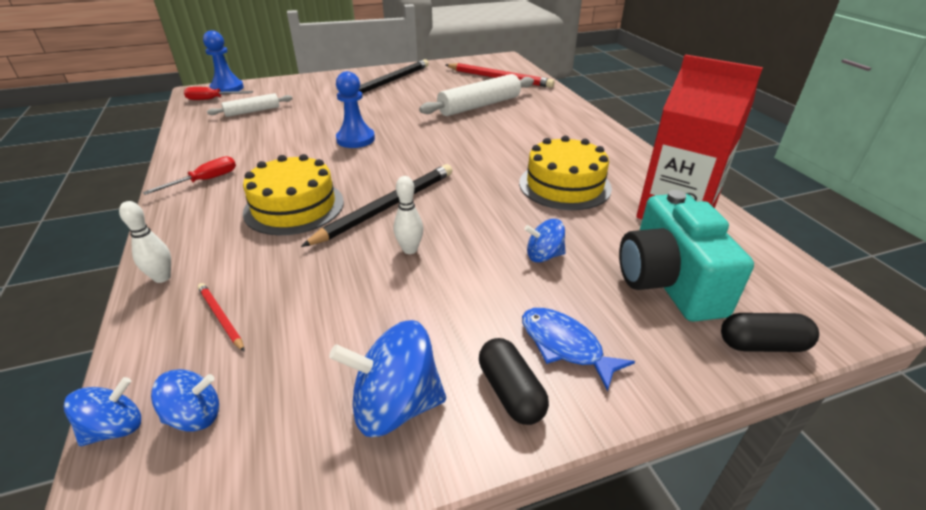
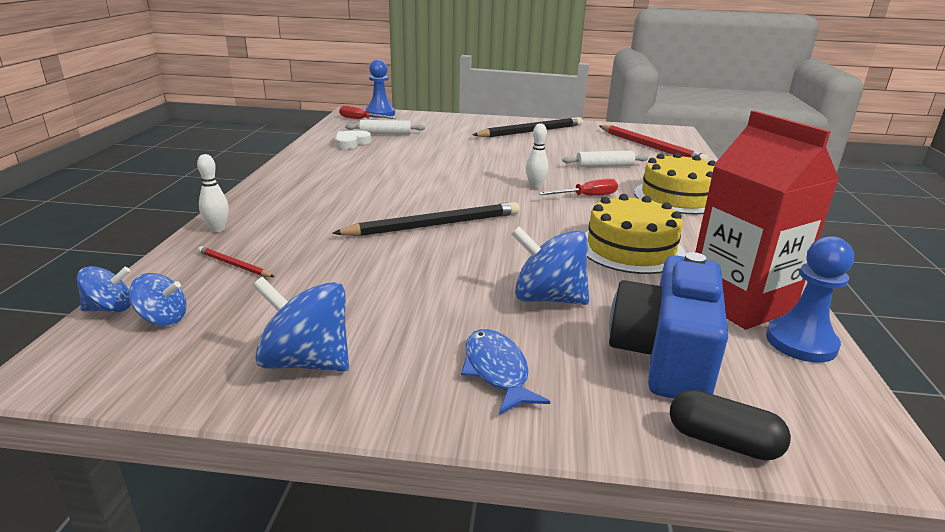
camera: 25 degrees right, 10 degrees down
(205, 180) = (304, 174): red screwdriver -> red screwdriver (587, 196)
(220, 317) = (234, 265): red pencil -> red pencil turned 45 degrees counterclockwise
(225, 130) = (351, 143): none -> white heart
(294, 207) = (356, 207): yellow cake -> yellow cake (678, 197)
(355, 139) = (454, 170): blue pawn -> blue pawn (801, 342)
(410, 249) = (424, 260): white bowling pin -> white bowling pin (535, 186)
(479, 105) = (604, 166): white rolling pin -> white rolling pin, size x0.58
(510, 392) = (411, 386): black capsule -> none
(544, 256) = (548, 298): blue spinning top -> blue spinning top, size x1.72
(668, 282) = (664, 356): turquoise camera -> blue camera

